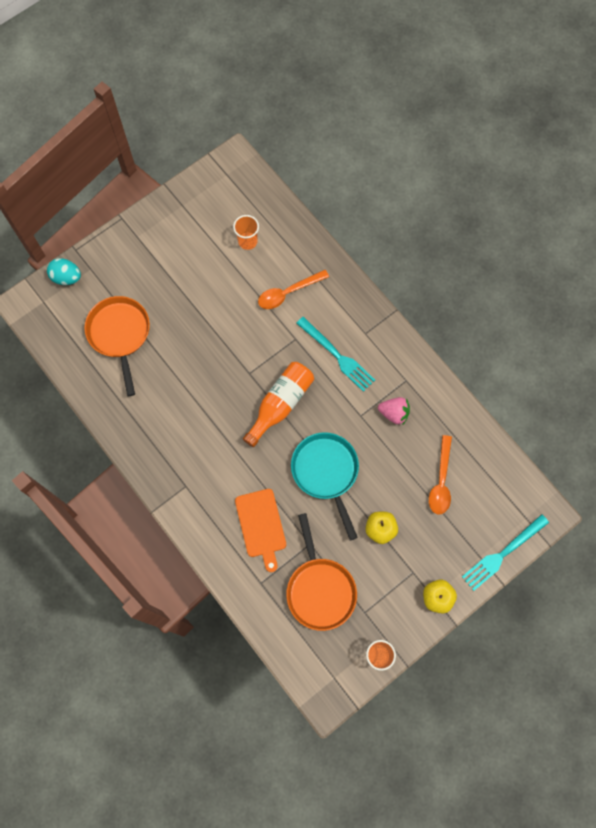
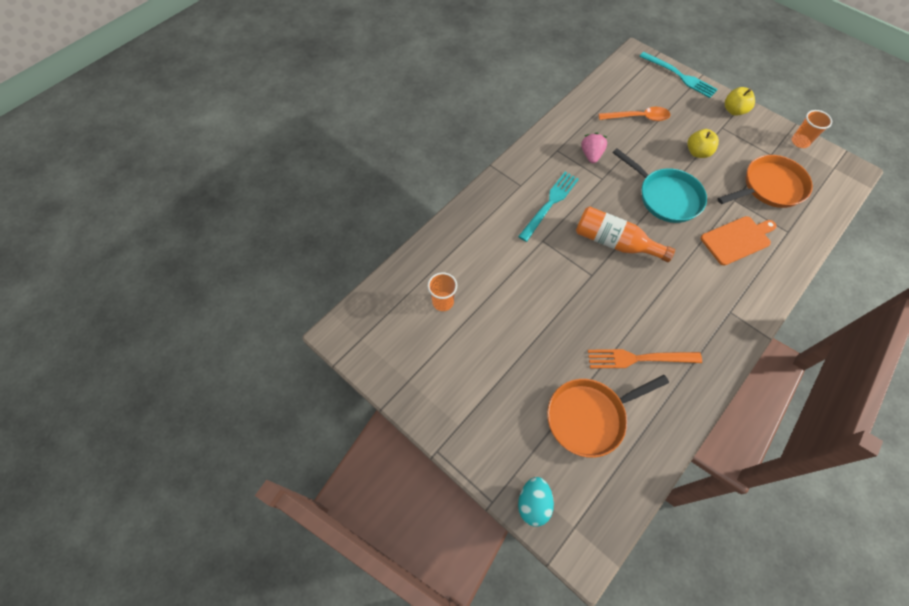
camera: 100 degrees left, 10 degrees down
(159, 389) = (638, 358): none -> orange fork
(288, 293) = (494, 254): orange spoon -> none
(326, 473) = (665, 196): turquoise pan -> turquoise pan turned 105 degrees counterclockwise

